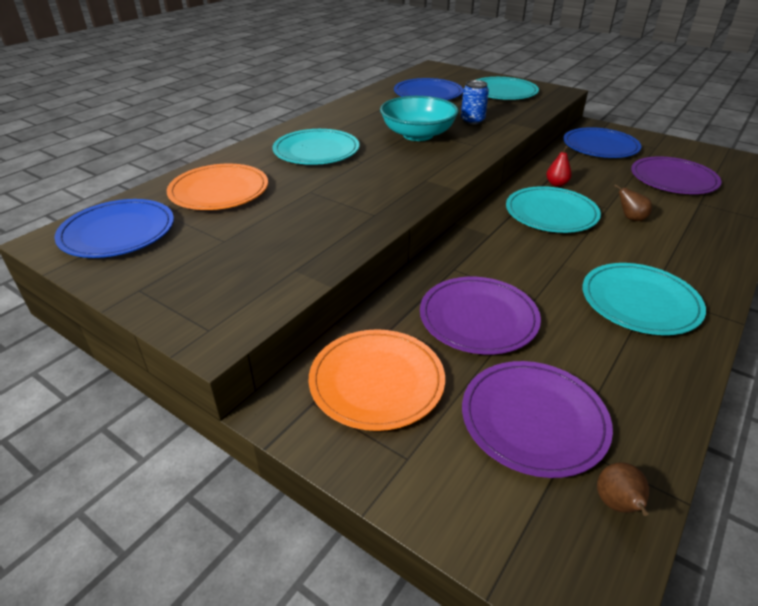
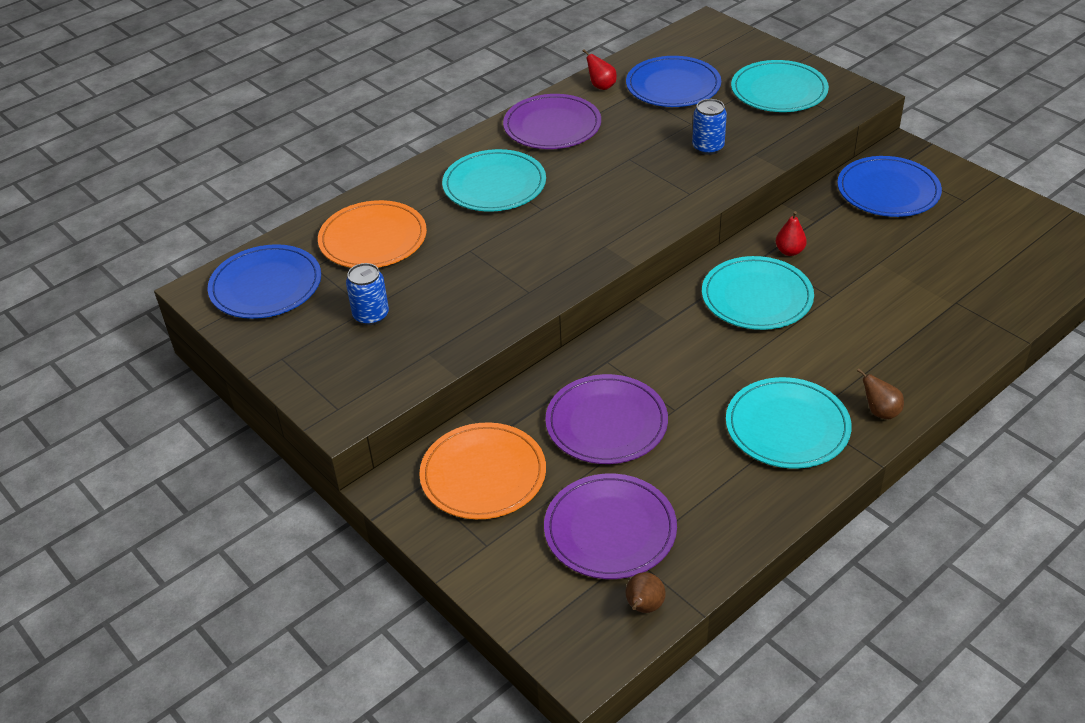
camera: 15 degrees right, 5 degrees up
(229, 245) = (371, 315): none -> blue can
(376, 96) = (601, 86): none -> red pear
(418, 135) = (626, 168): turquoise bowl -> none
(630, 218) = (850, 315): brown pear -> brown pear (880, 412)
(673, 179) = (949, 259): purple plate -> purple plate (552, 126)

